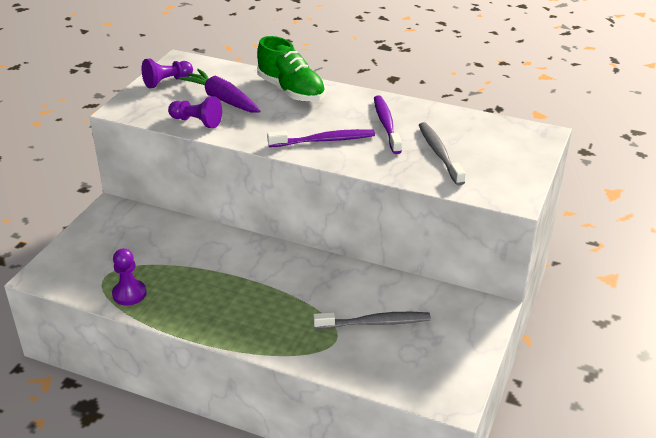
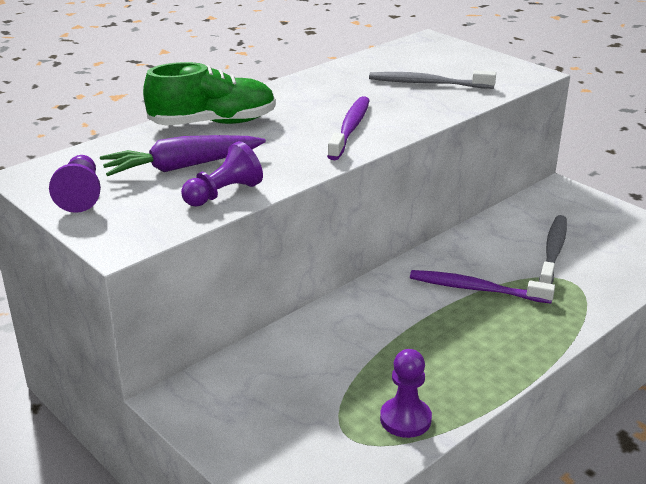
camera: 65 degrees left, 5 degrees down
(386, 124) = (346, 93): purple toothbrush -> purple toothbrush (476, 289)

